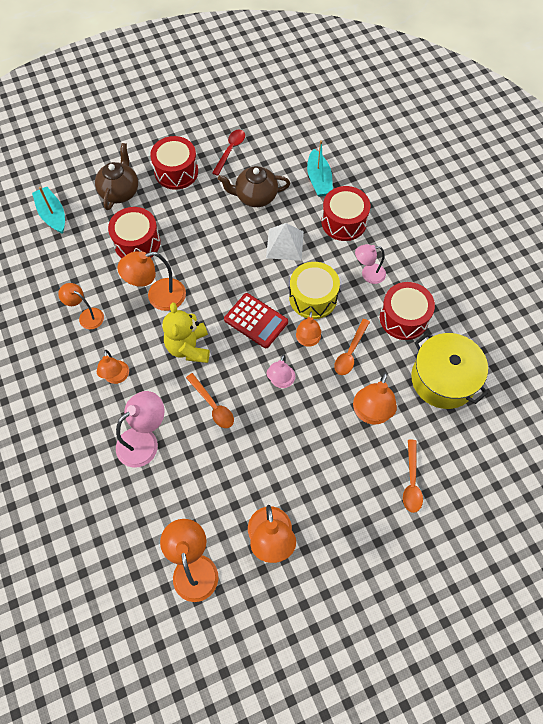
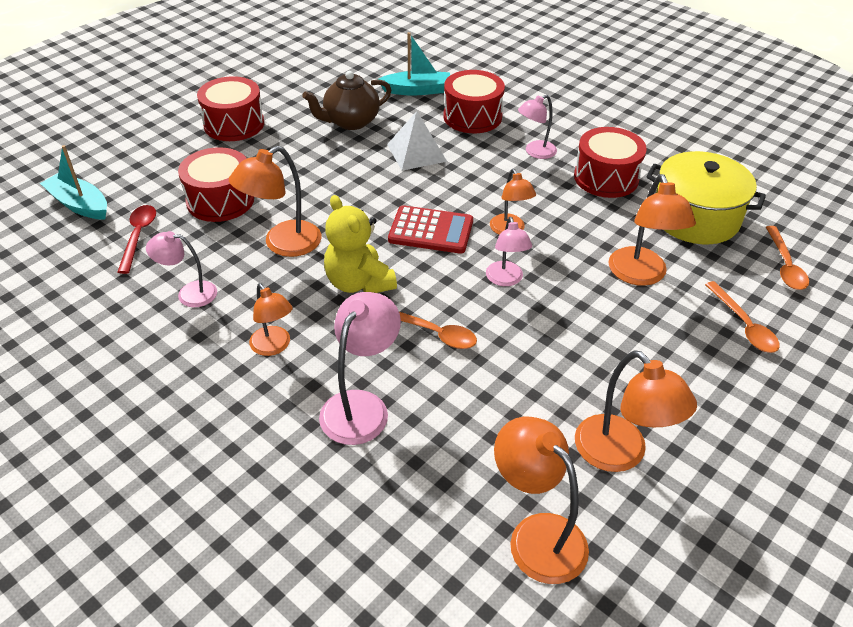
camera: 25 degrees left, 20 degrees down
(87, 316) = (189, 293): orange lamp -> pink lamp
(120, 192) = (167, 159): brown teapot -> none
(230, 150) = (292, 91): red spoon -> red spoon (138, 236)
(313, 298) = (486, 190): yellow drum -> none
(319, 180) = (417, 90): turquoise boat -> turquoise boat turned 60 degrees counterclockwise
(350, 352) = (570, 225): orange spoon -> orange spoon (785, 265)

